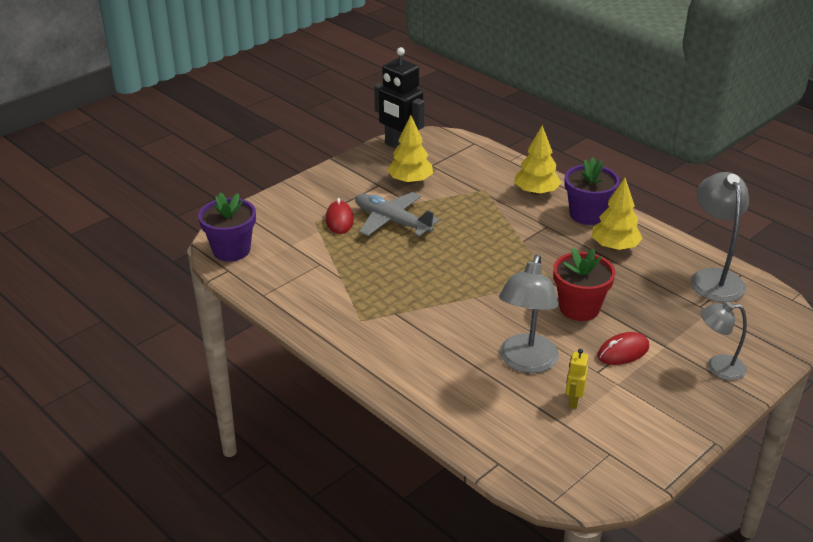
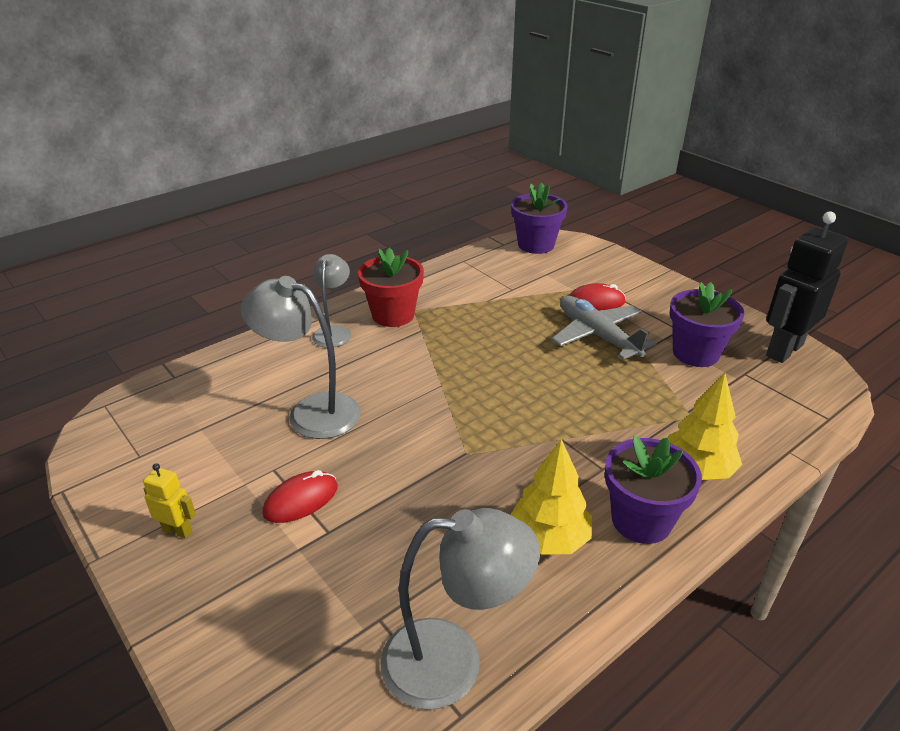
camera: 95 degrees right, 0 degrees up
(392, 221) = (597, 335): grey plane -> grey plane turned 75 degrees counterclockwise
(410, 181) = (695, 353): yellow tree -> purple flower pot
(573, 401) = (233, 440): yellow robot -> yellow robot (177, 530)
(579, 308) = (401, 472): red flower pot -> red flower pot (393, 315)
(623, 352) = (301, 500): red mouse -> red mouse turned 75 degrees clockwise
(718, 367) = (230, 602): grey lamp -> grey lamp (334, 332)

